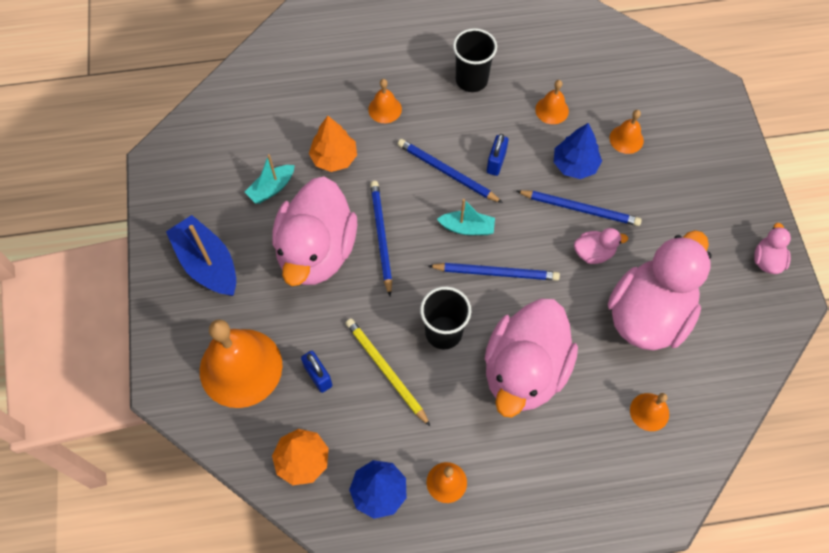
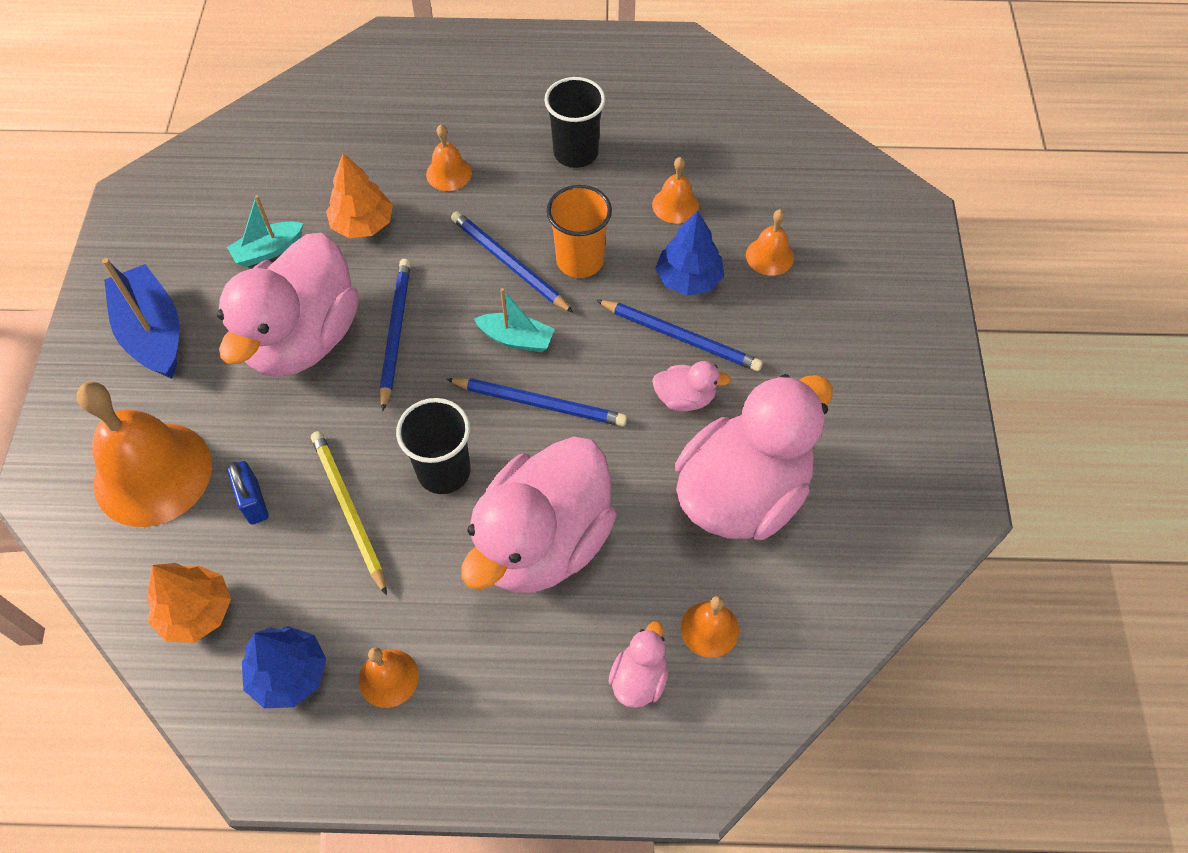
camera: 10 degrees right, 5 degrees down
(496, 162) = (580, 260): blue padlock -> orange cup
(767, 260) = (934, 446): pink duck -> pink duck (639, 678)

